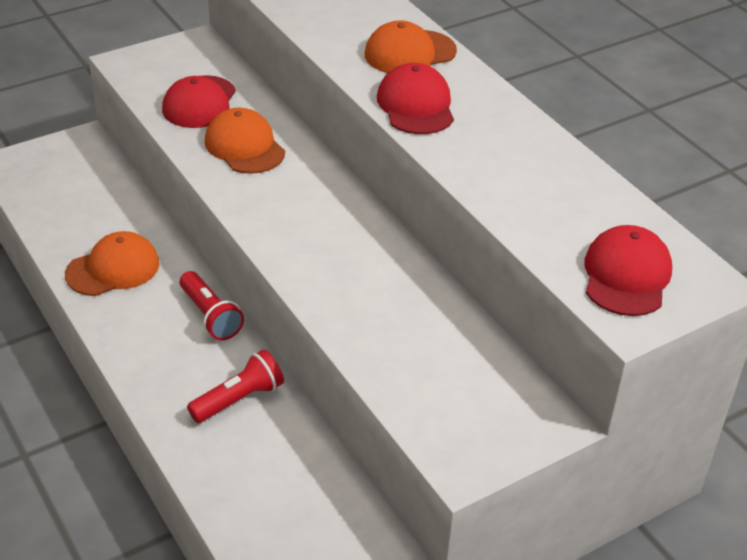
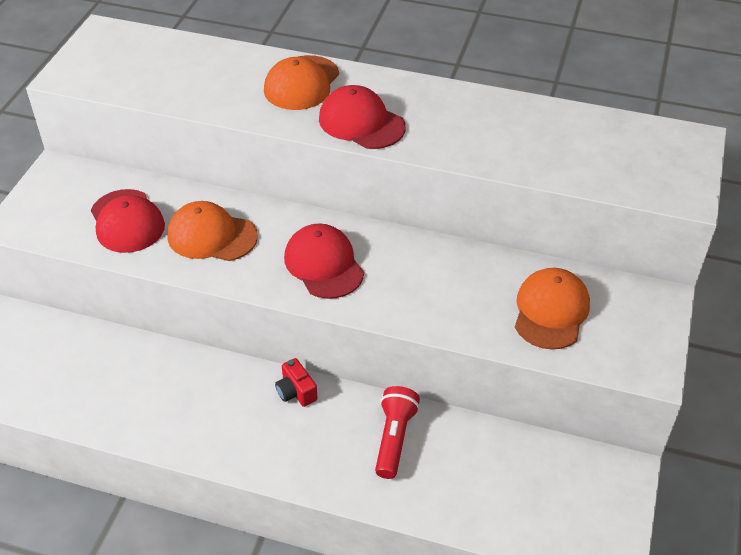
camera: 40 degrees left, 5 degrees up
(113, 269) = (173, 408): orange cap -> orange cap (551, 311)
(210, 316) = (296, 392): red flashlight -> red camera
(626, 276) = (645, 165): red cap -> red cap (324, 264)

